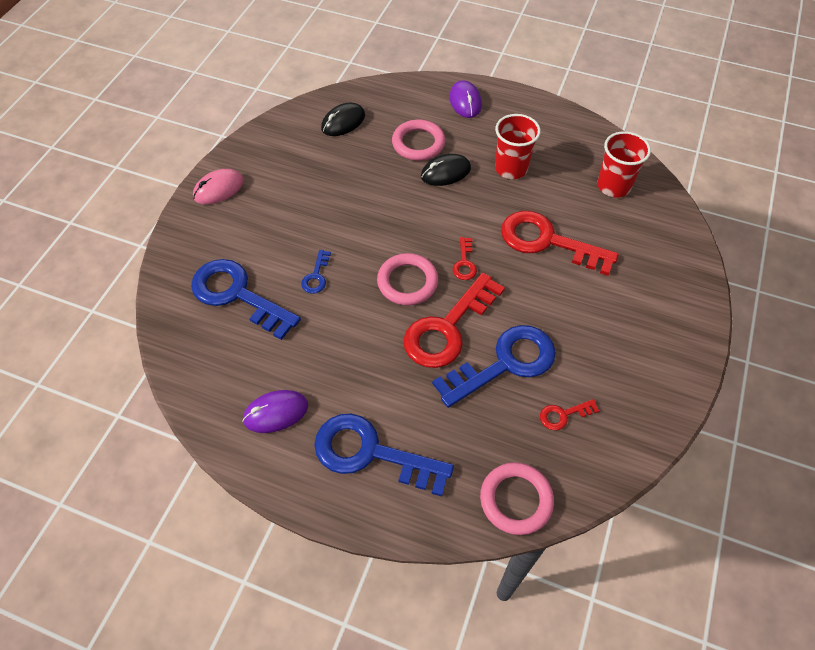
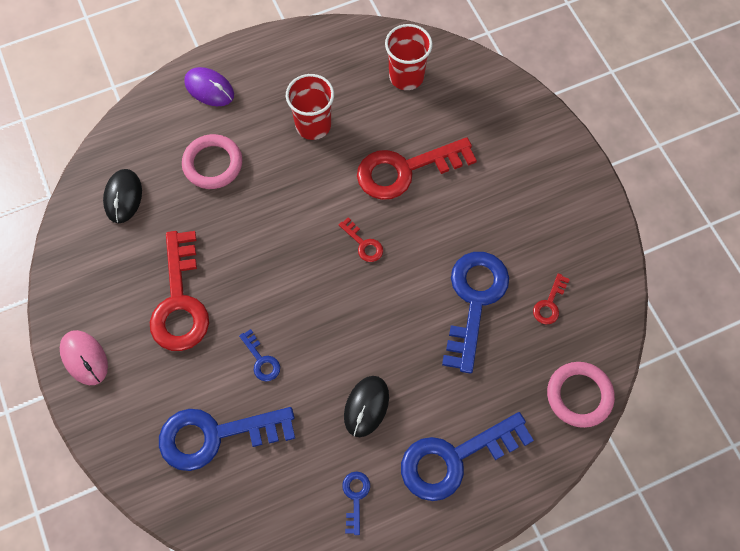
camera: 45 degrees left, 10 degrees up
(219, 189) = (84, 358): pink mouse -> pink mouse turned 45 degrees counterclockwise
(276, 413) = (355, 497): purple mouse -> blue key
(407, 282) = (338, 299): pink ring -> none
(445, 172) = (265, 173): black mouse -> black mouse (366, 406)
(447, 328) = (407, 310): red key -> red key (180, 301)

